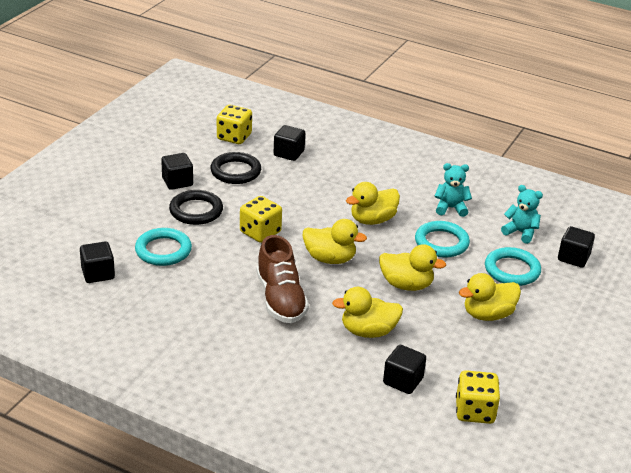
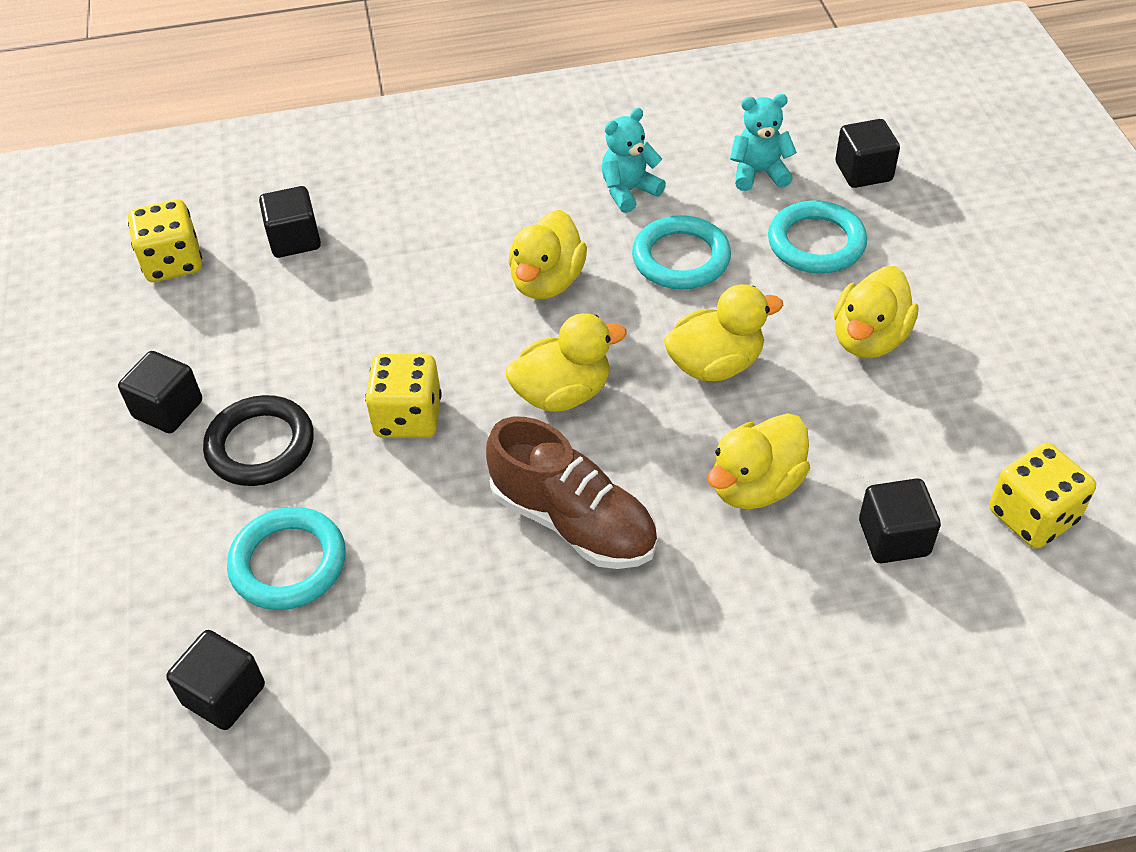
camera: 35 degrees left, 15 degrees up
(235, 171) = (246, 327): black ring -> none

